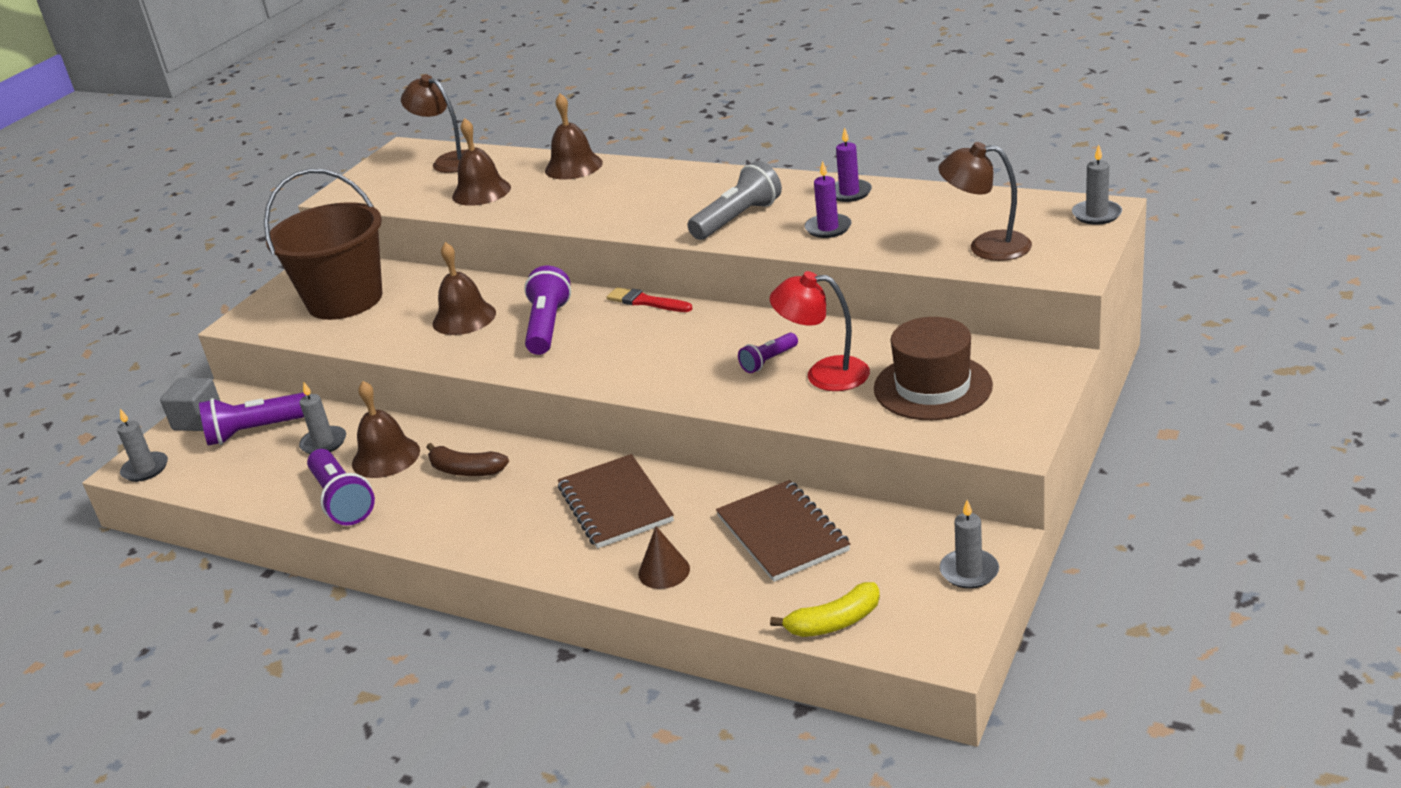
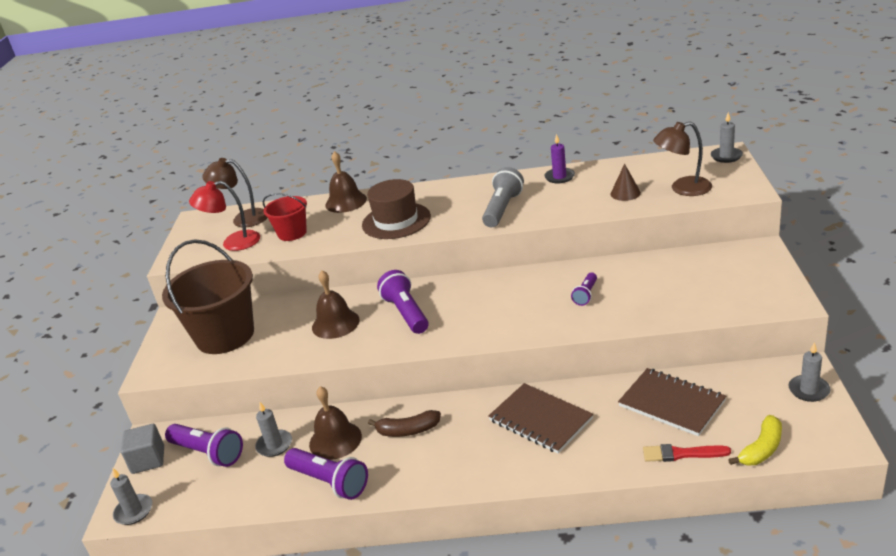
camera: 25 degrees left, 0 degrees up
(256, 431) = (208, 453): purple flashlight -> purple flashlight turned 105 degrees counterclockwise
(481, 192) = (292, 233): brown bell -> red bucket
(646, 302) = (461, 279): red brush -> red brush (682, 454)
(664, 571) = (618, 453): brown cone -> brown cone (625, 193)
(824, 374) = (631, 293): red lamp -> red lamp (233, 243)
(828, 228) = (570, 201): purple candle -> none
(932, 387) = (707, 282): brown hat -> brown hat (396, 221)

